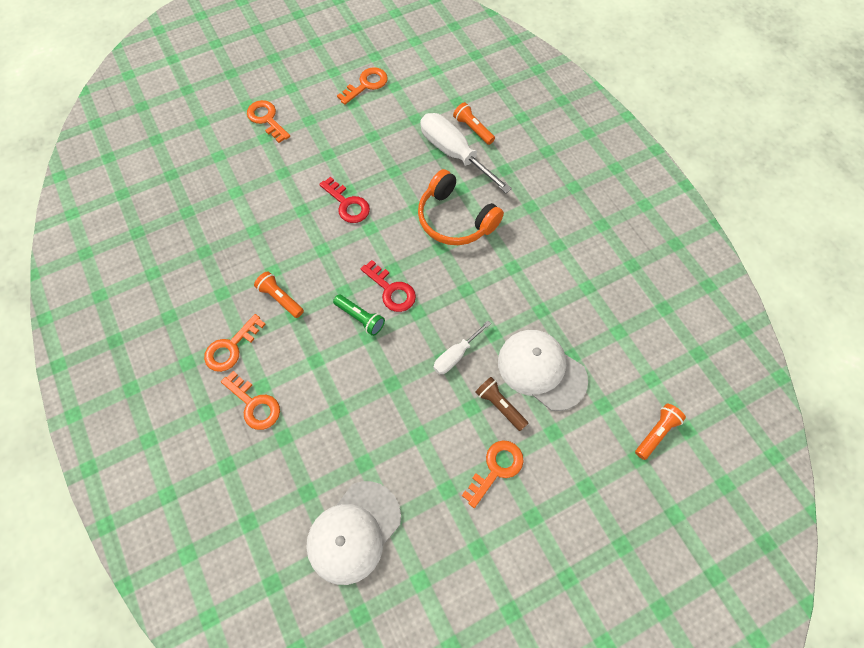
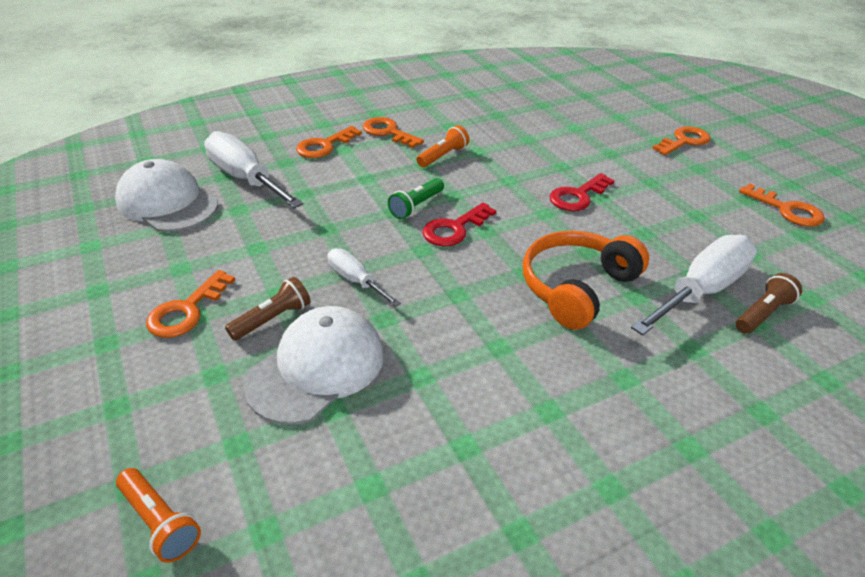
camera: 90 degrees right, 25 degrees down
(313, 468) = (245, 179): none -> white screwdriver
(473, 129) = (762, 314): orange flashlight -> brown flashlight
(496, 468) = (187, 310): orange key -> orange key turned 75 degrees clockwise

